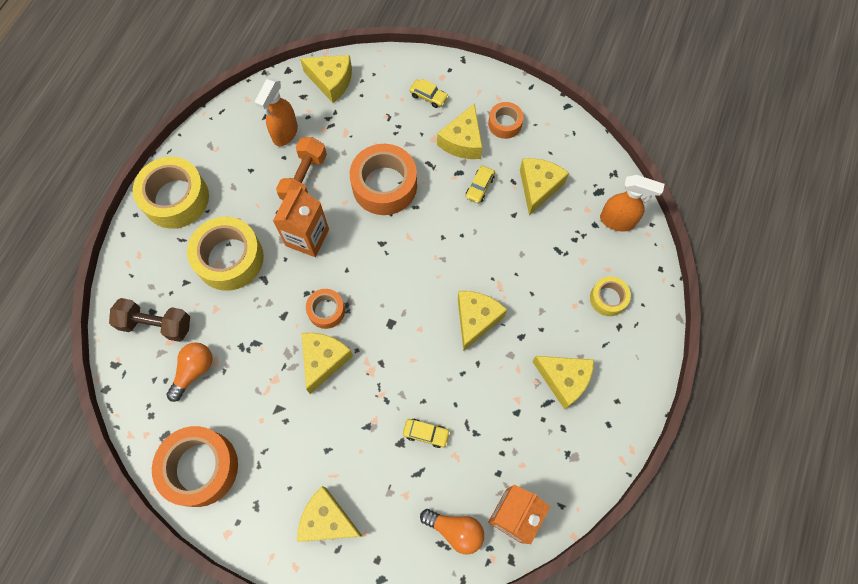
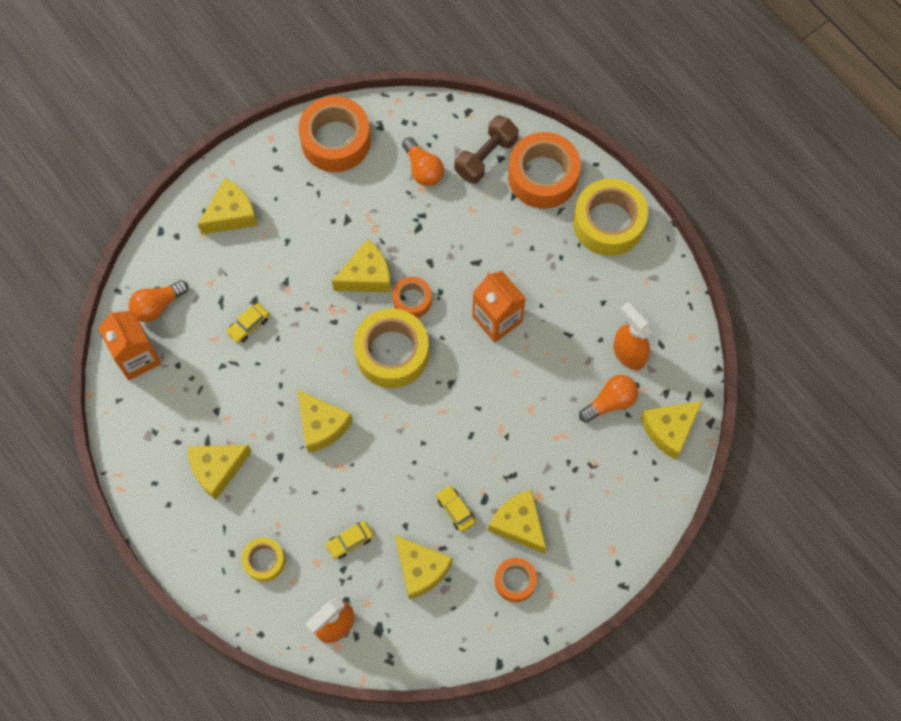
camera: 120 degrees right, 0 degrees up
(229, 258) = (515, 242): yellow tape -> yellow tape (392, 353)
(304, 178) = (564, 347): orange dumbbell -> none
(324, 360) = (367, 276): yellow cheese -> yellow cheese turned 75 degrees counterclockwise
(332, 127) = (610, 402): none -> orange light bulb
(384, 185) = (512, 418): orange tape -> orange tape (543, 176)
(428, 96) = (594, 520): yellow car -> yellow car (350, 541)

